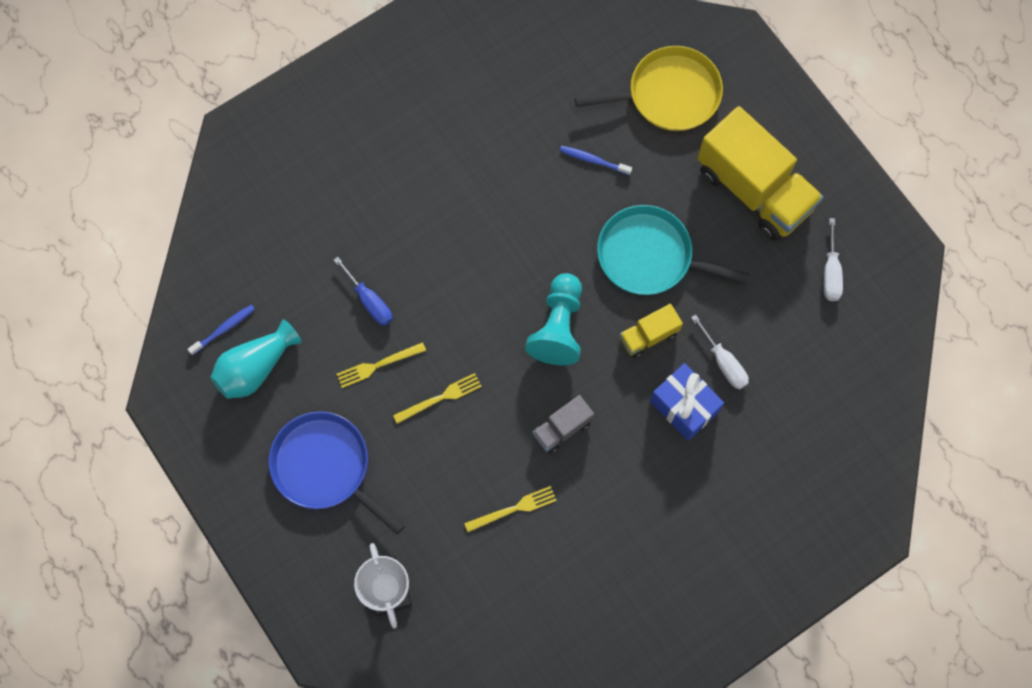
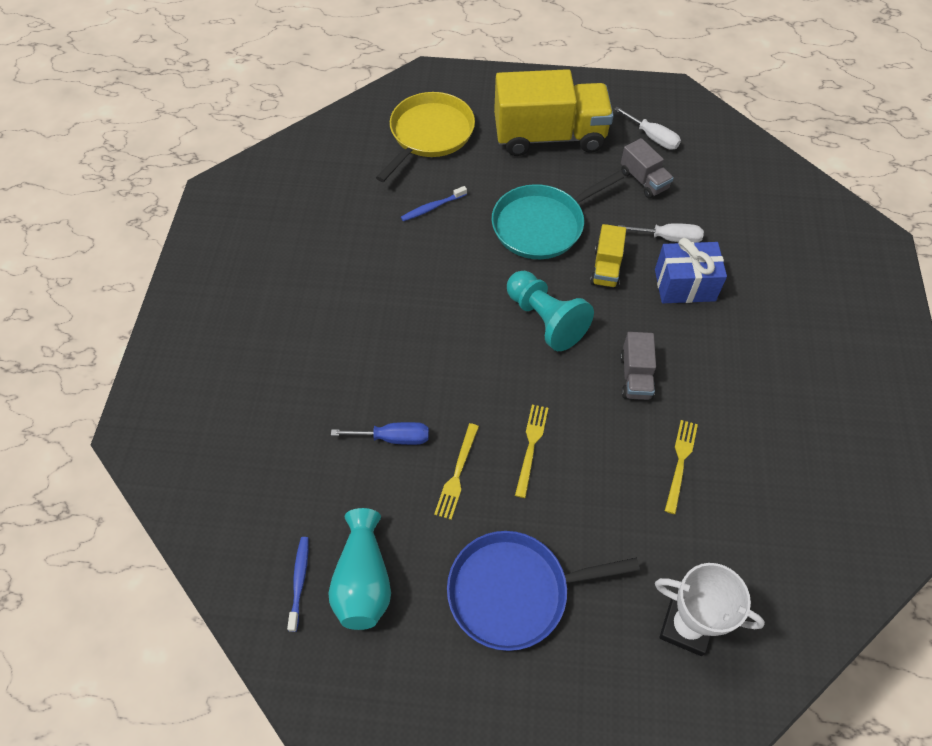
camera: 50 degrees left, 15 degrees down
(772, 300) = (644, 180): none -> grey truck

